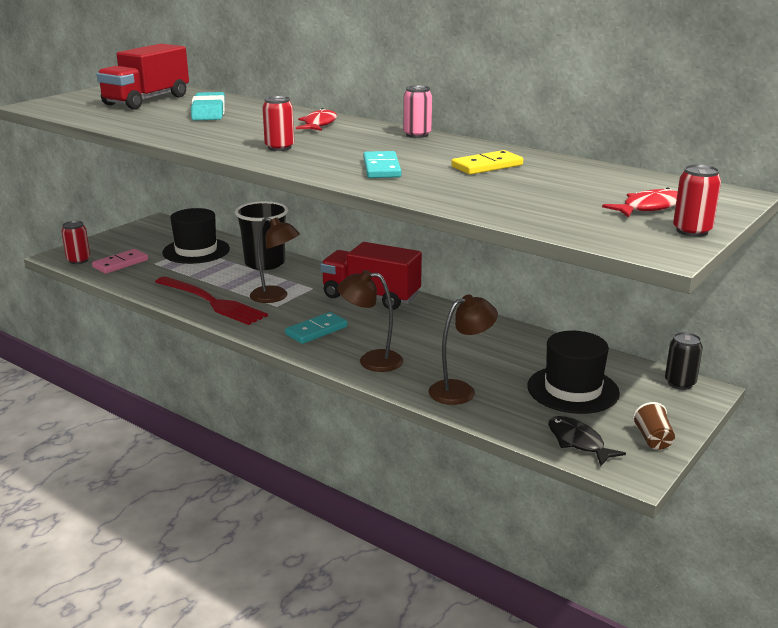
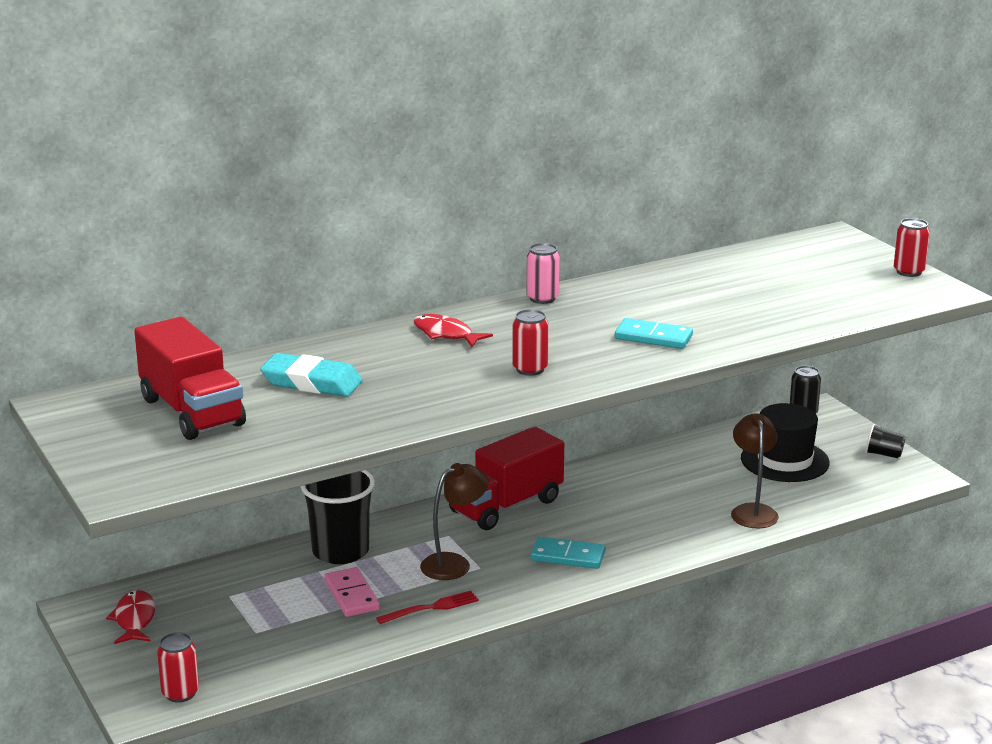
camera: 65 degrees left, 0 degrees up
(120, 263) = (230, 659): pink domino -> pink domino (351, 595)
(196, 251) = (243, 593): black hat -> none
(212, 302) = (431, 608): red fork -> red fork, size x0.54
(316, 331) = (568, 556): turquoise domino -> turquoise domino turned 60 degrees counterclockwise
(371, 360) = (661, 541): brown lamp -> none
(487, 166) = (684, 295): yellow domino -> none
(578, 442) = (870, 485): black fish -> none
(648, 207) = (846, 269): red fish -> red fish (134, 619)
(653, 439) = (883, 454): brown cup -> black cup

